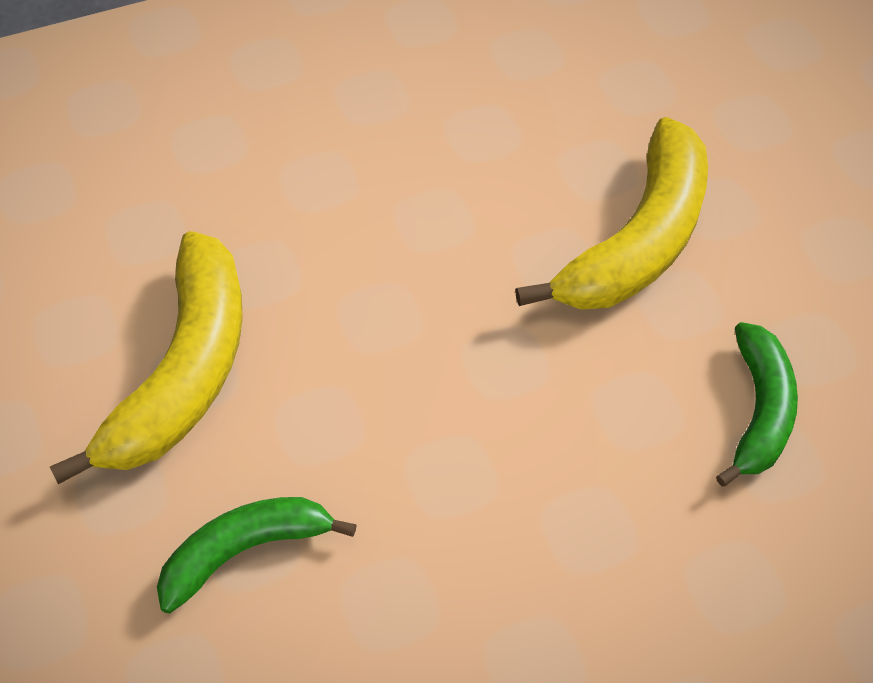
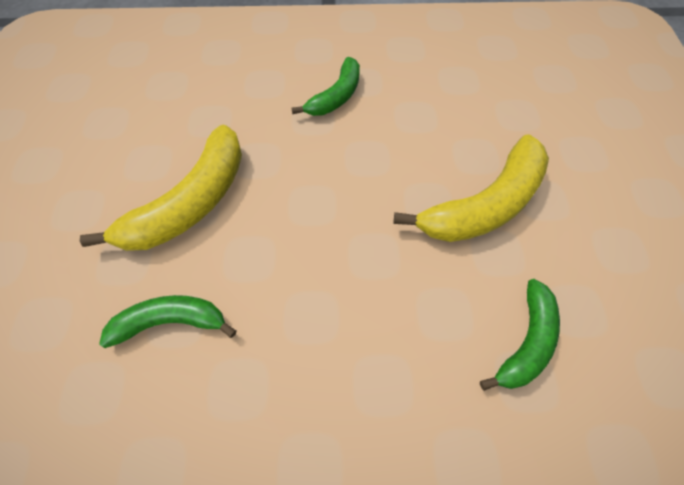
camera: 20 degrees right, 5 degrees up
(340, 134) = (335, 96): none -> green banana

